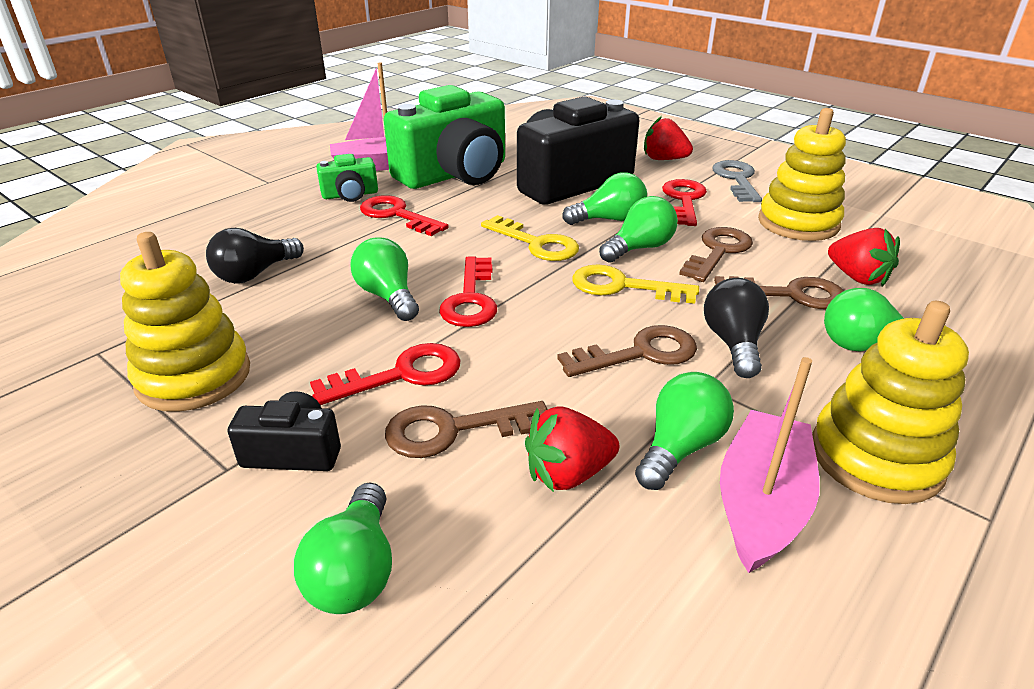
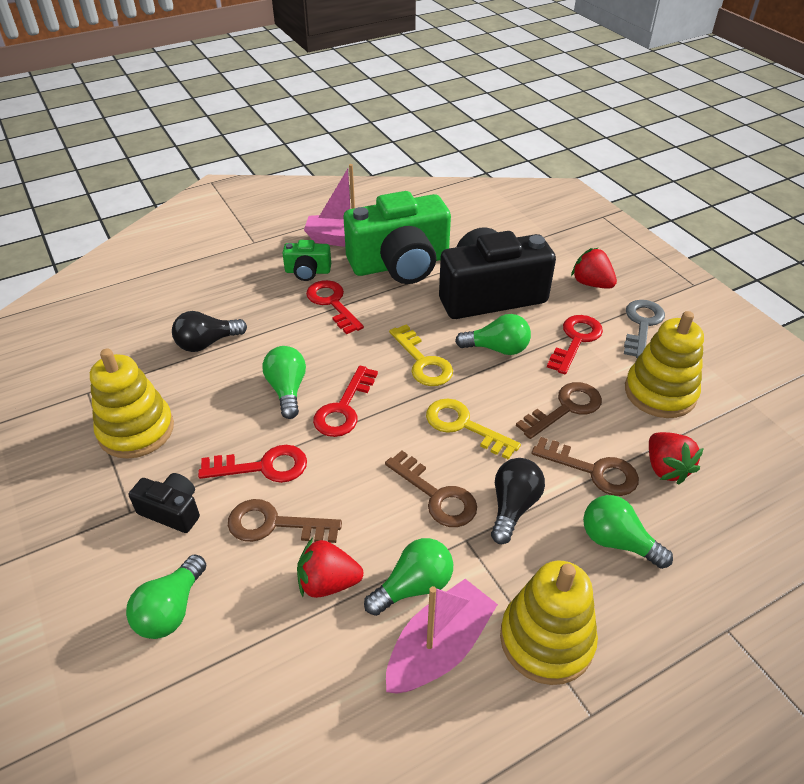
camera: 20 degrees right, 10 degrees up
(639, 248) = (502, 388): green light bulb -> none
(640, 353) = (437, 496): brown key -> brown key turned 45 degrees clockwise

